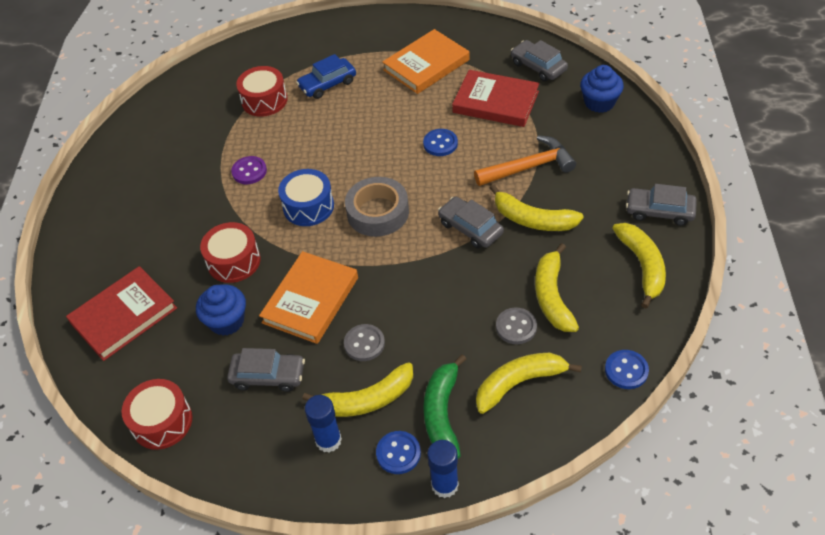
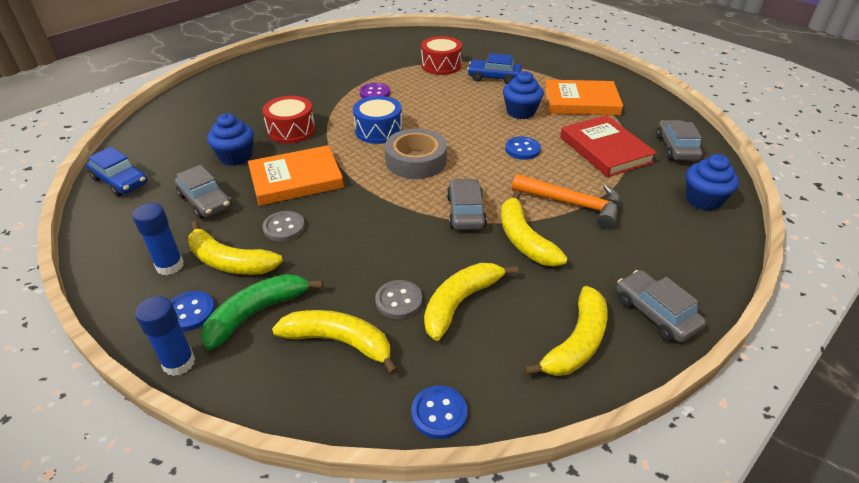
camera: 40 degrees right, 10 degrees down
(124, 316) = (197, 118): red book -> none
(162, 421) = (120, 181): red drum -> blue car
(394, 107) = (520, 112): none -> blue cupcake

